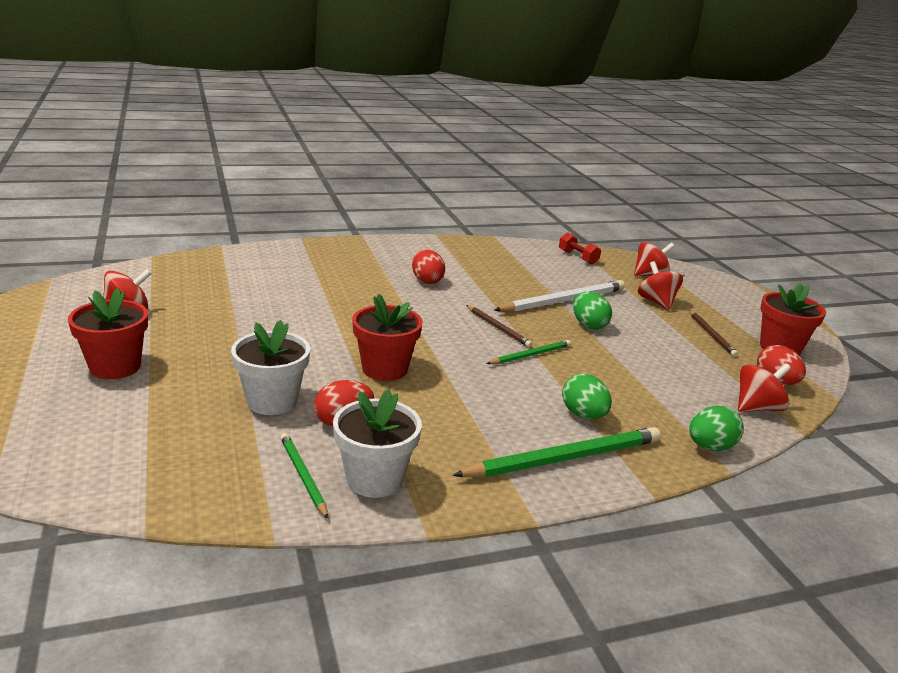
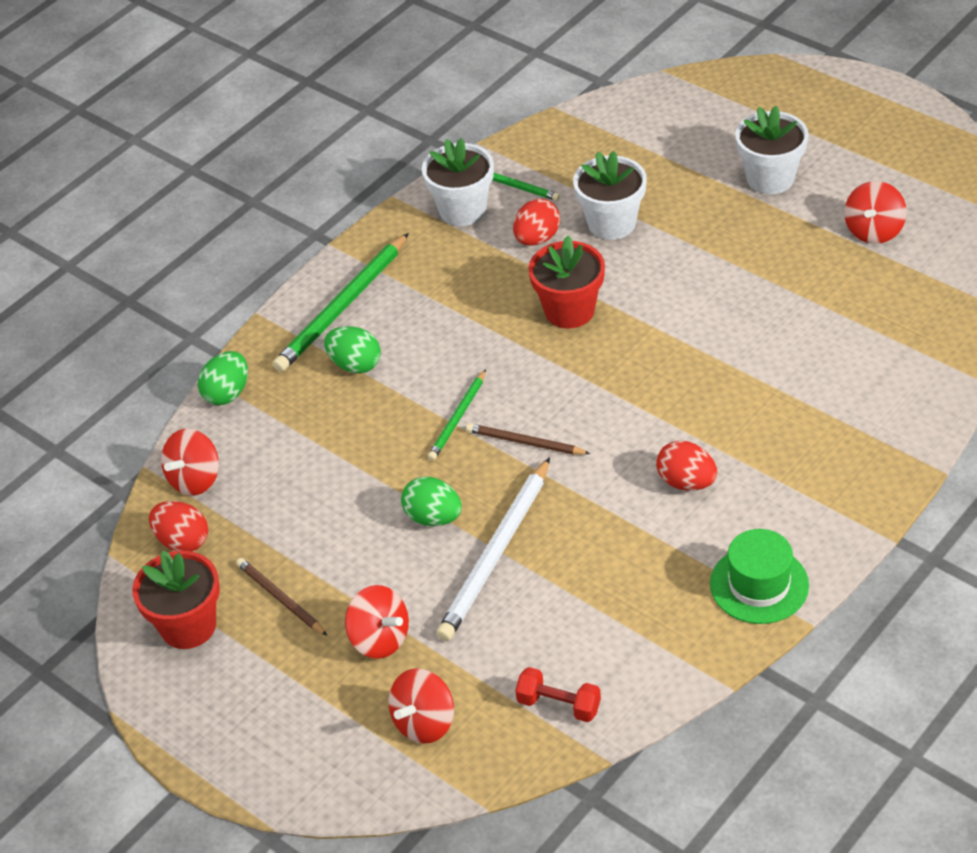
camera: 155 degrees right, 20 degrees up
(115, 367) = (770, 178): red flower pot -> white flower pot
(441, 247) = (759, 584): none -> green hat

